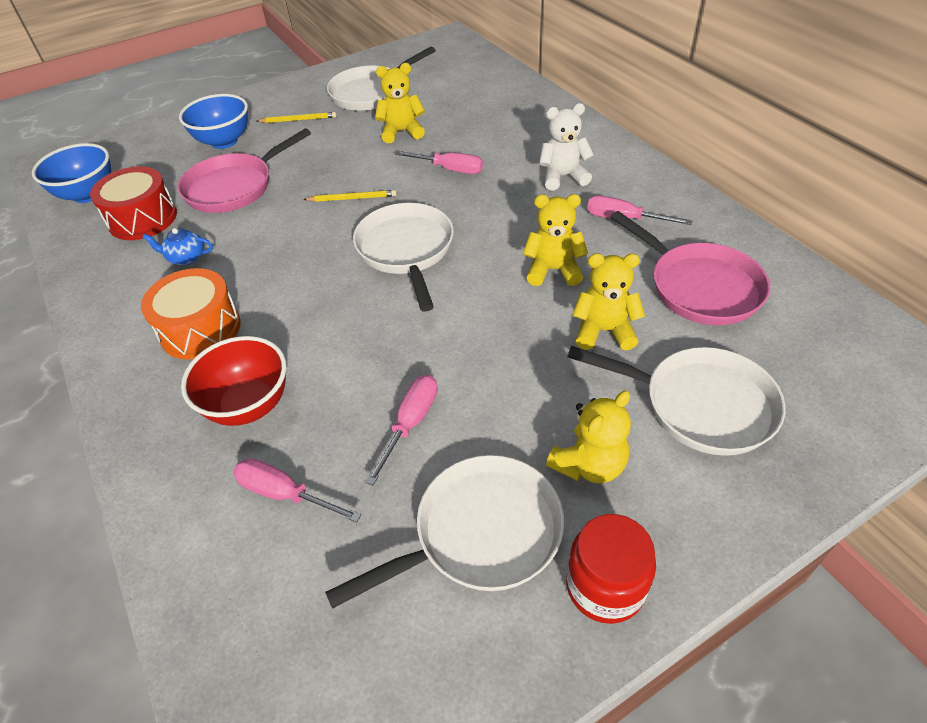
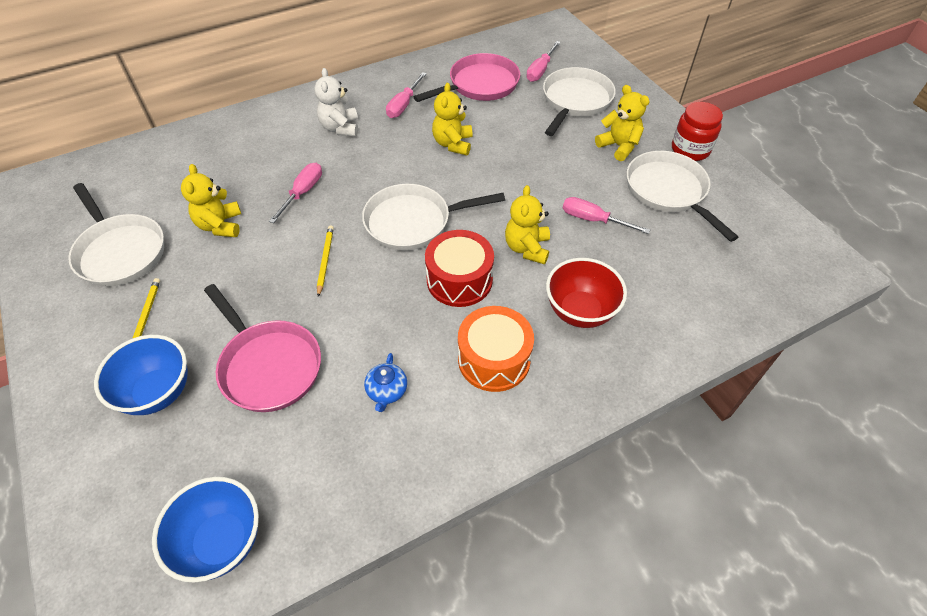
camera: 90 degrees left, 5 degrees up
(143, 219) = (302, 453): red drum -> red drum (459, 280)
(284, 494) = (654, 282): pink screwdriver -> pink screwdriver (540, 70)
(604, 331) = (515, 128): yellow teddy bear -> yellow teddy bear (527, 248)

